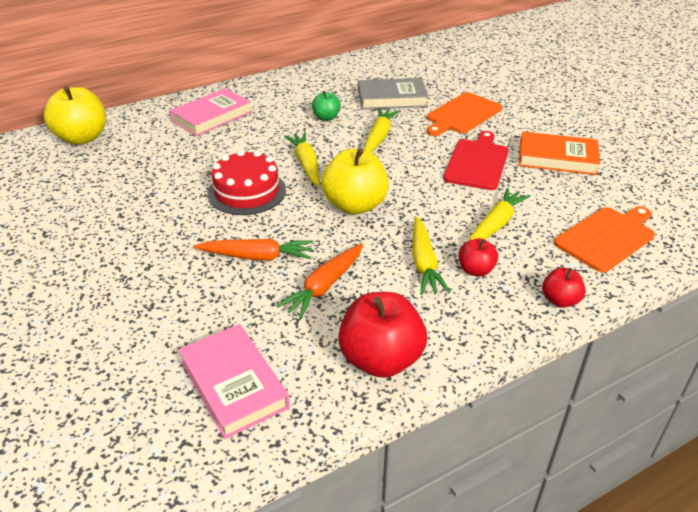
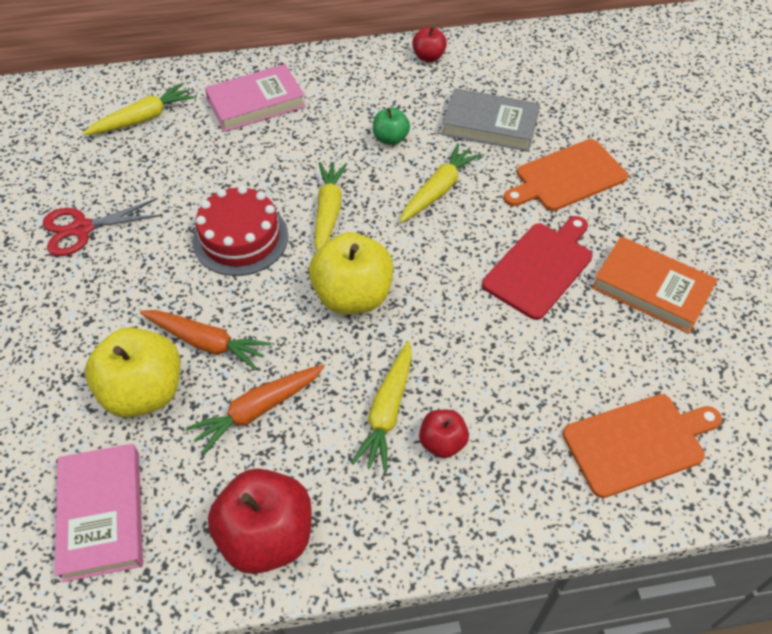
camera: 20 degrees right, 15 degrees up
(82, 138) = (100, 102): yellow apple -> yellow apple (144, 392)
(109, 213) = (82, 229): none -> red scissors
(495, 224) = (506, 378): yellow carrot -> yellow carrot (143, 118)
(560, 300) = (518, 523): red apple -> red apple (428, 57)

